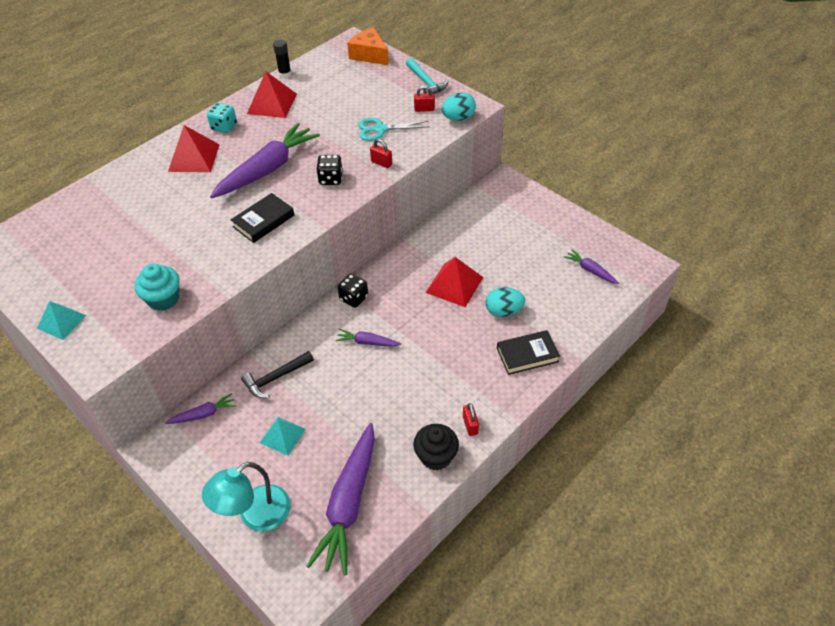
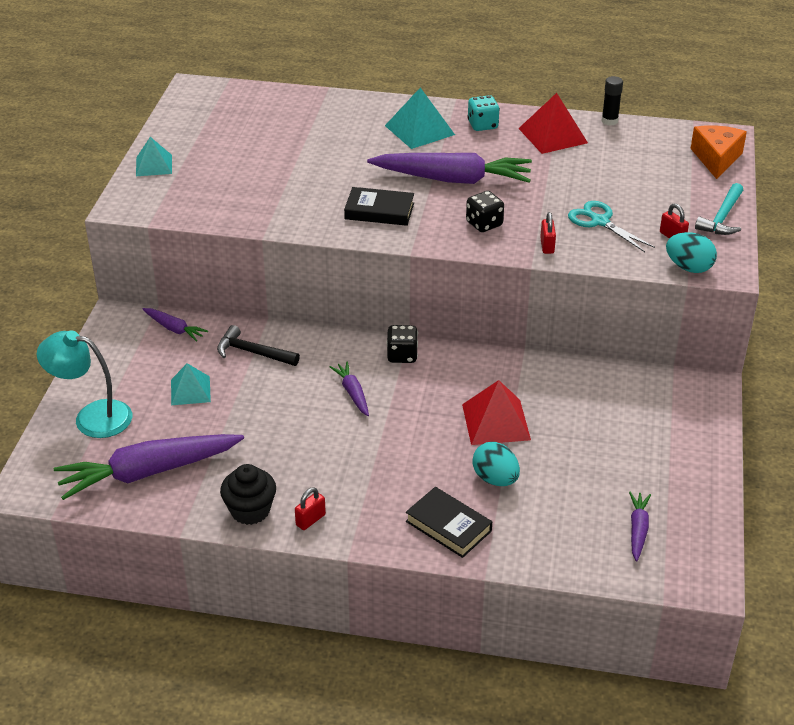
camera: 55 degrees right, 10 degrees down
(163, 299) = (227, 203): turquoise cupcake -> none
(194, 157) = (419, 130): red pyramid -> turquoise pyramid

